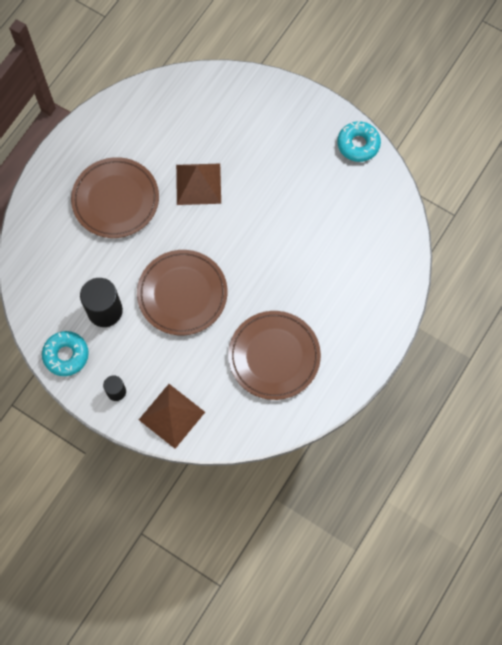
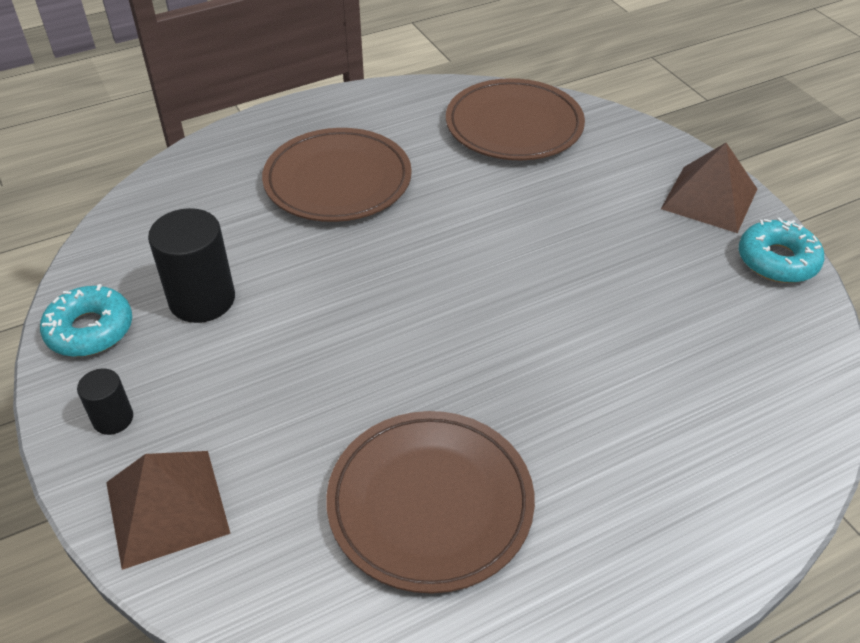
camera: 30 degrees right, 25 degrees down
(182, 294) = (340, 331): brown plate -> brown plate (514, 126)
(198, 184) = (474, 209): brown pyramid -> brown pyramid (709, 198)

